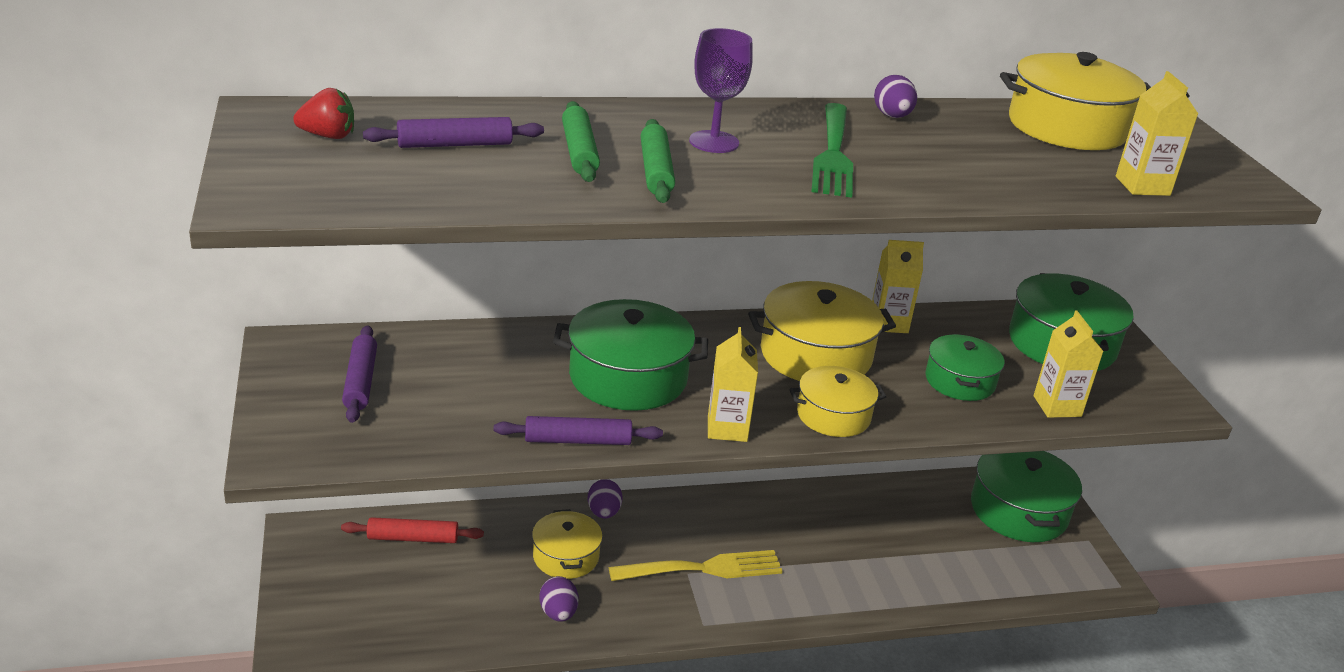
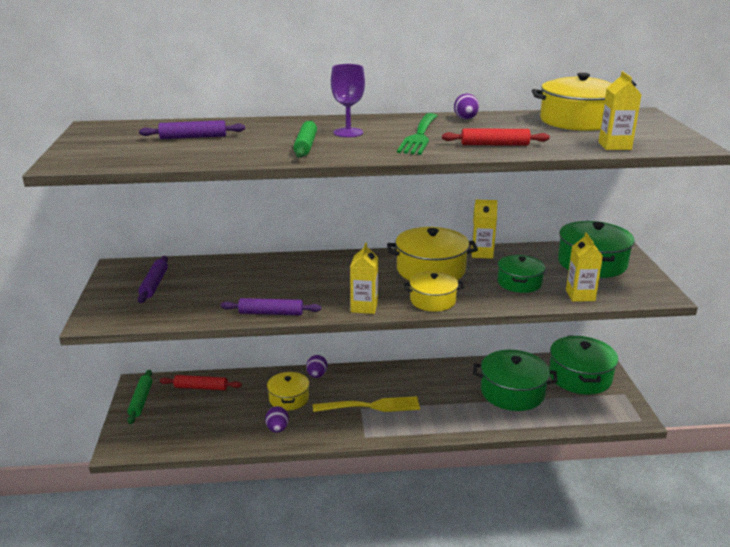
camera: 10 degrees right, 5 degrees down
(328, 136) = (123, 135): red strawberry -> none
(579, 152) = (264, 138): green rolling pin -> green rolling pin (141, 400)
(628, 377) = (311, 281): green pot -> green pot (512, 392)
(959, 178) = (494, 145): none -> red rolling pin

